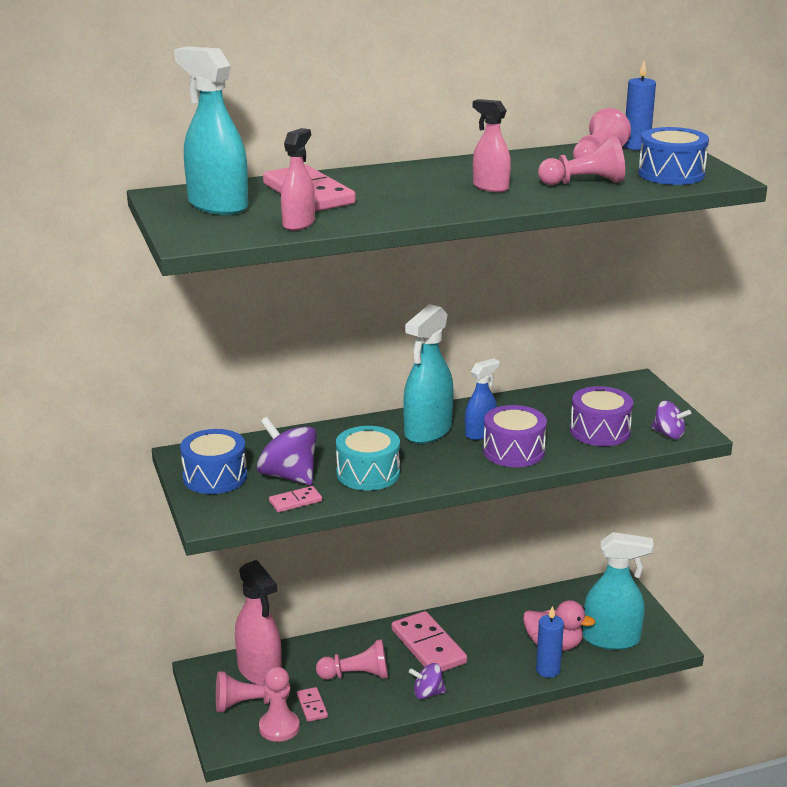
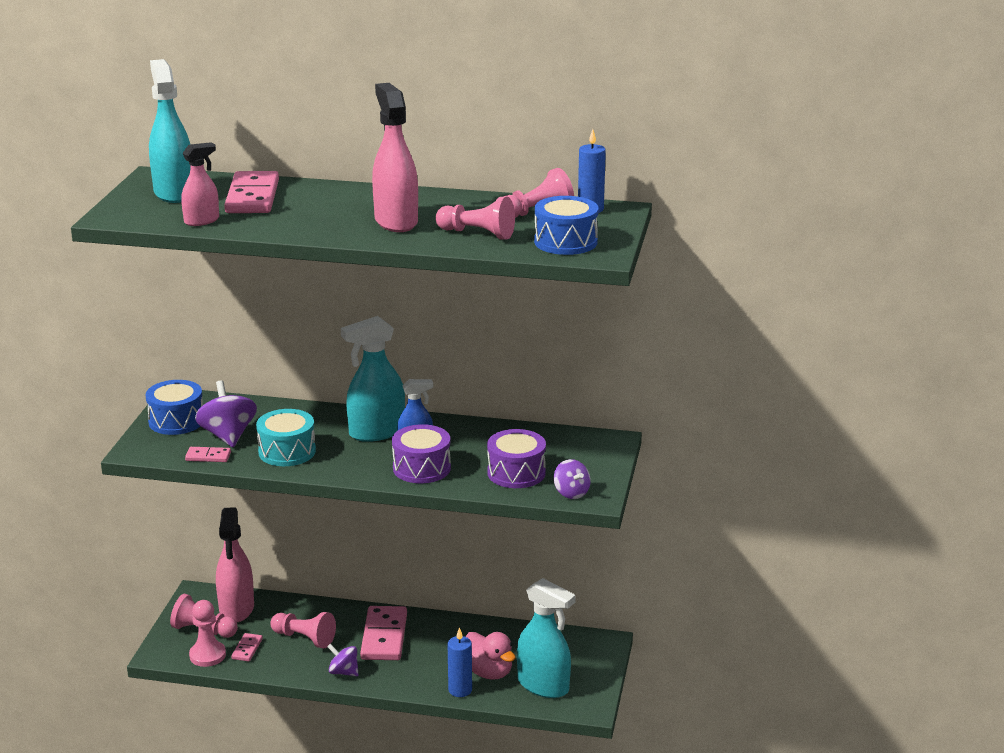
camera: 30 degrees right, 0 degrees up
(490, 187) = (396, 221): pink spray bottle -> pink spray bottle, size x1.72

